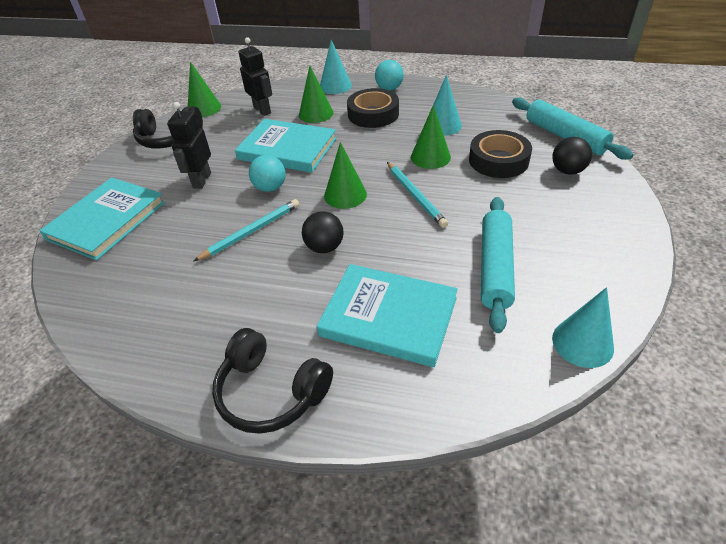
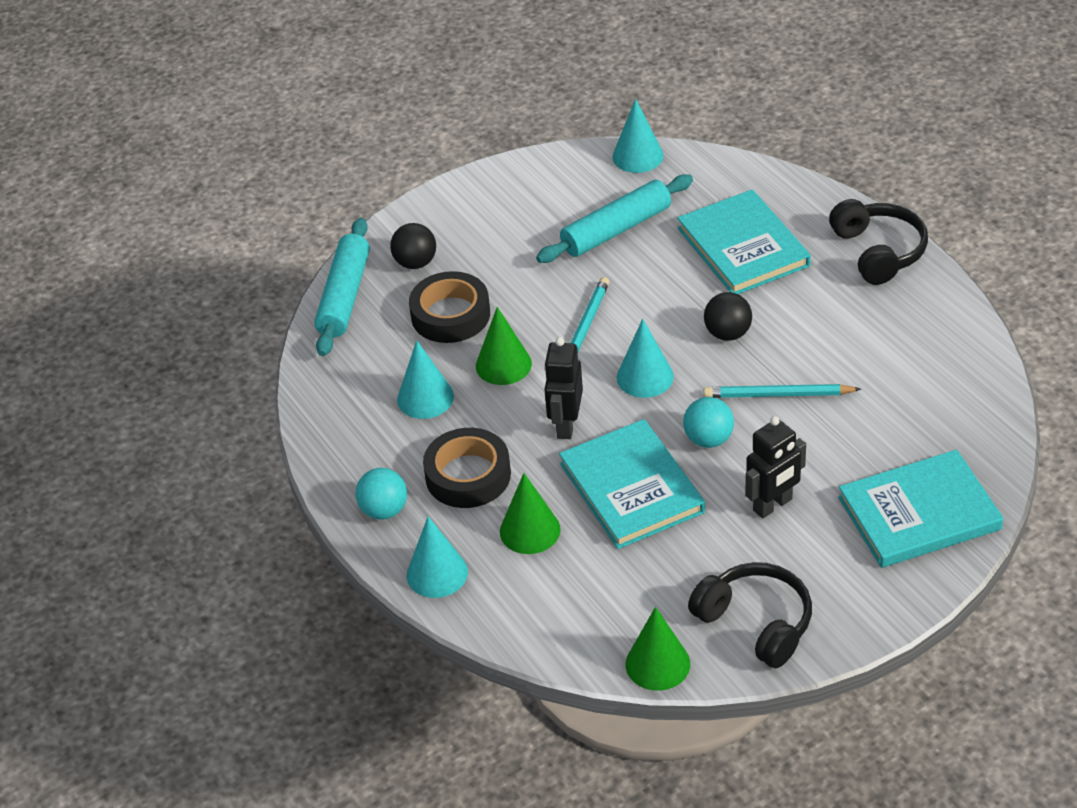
camera: 135 degrees left, 0 degrees up
(262, 110) = (585, 593): black robot -> black robot (566, 425)
(345, 195) = (645, 377): green cone -> turquoise cone

